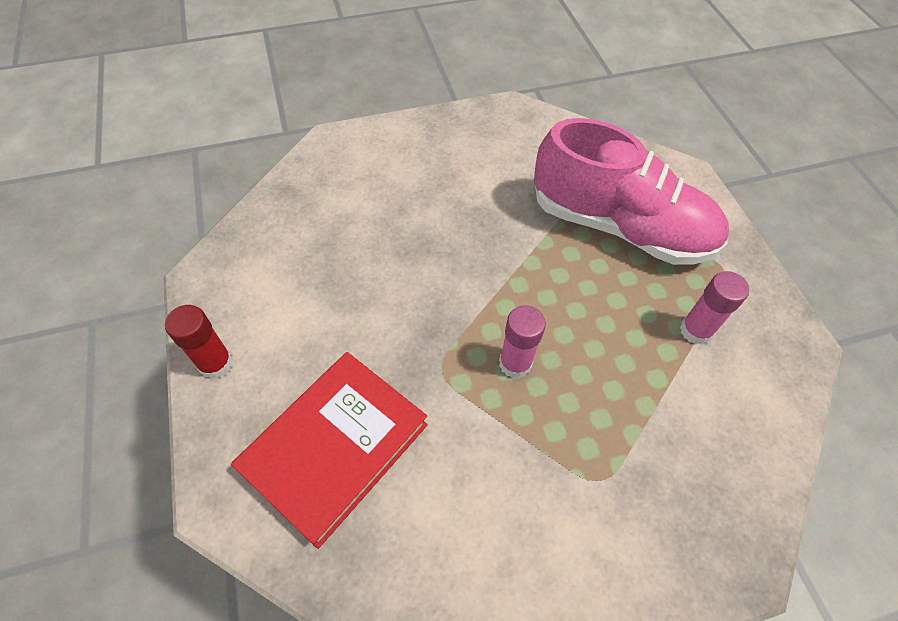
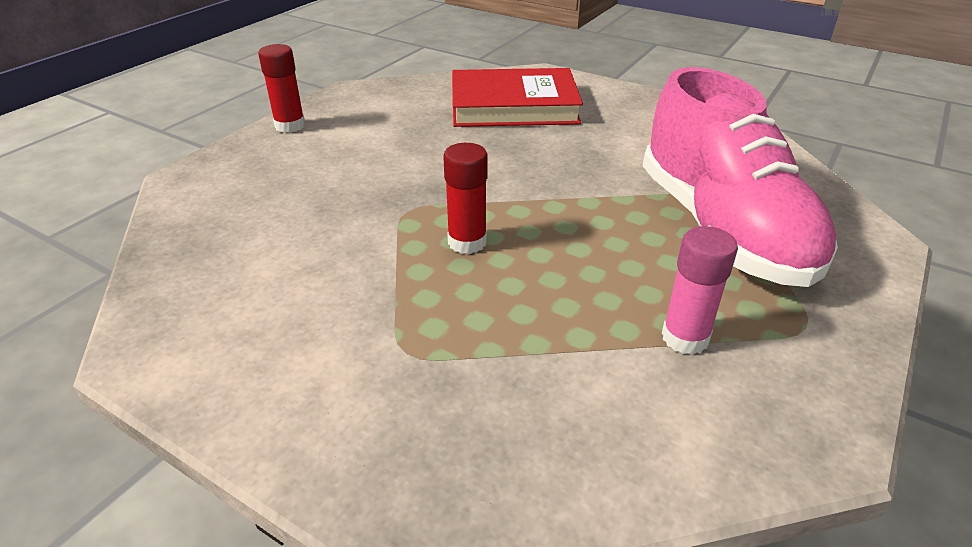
camera: 50 degrees right, 20 degrees down
(335, 448) = (276, 199): red book -> red book (513, 106)
(515, 363) = (467, 242): pink glue stick -> red glue stick

